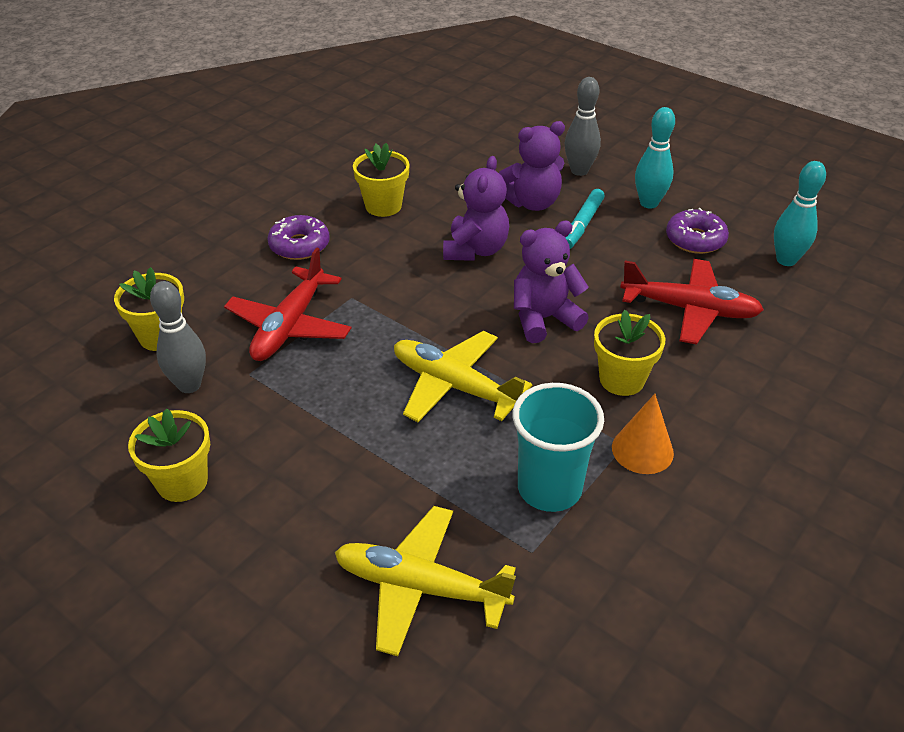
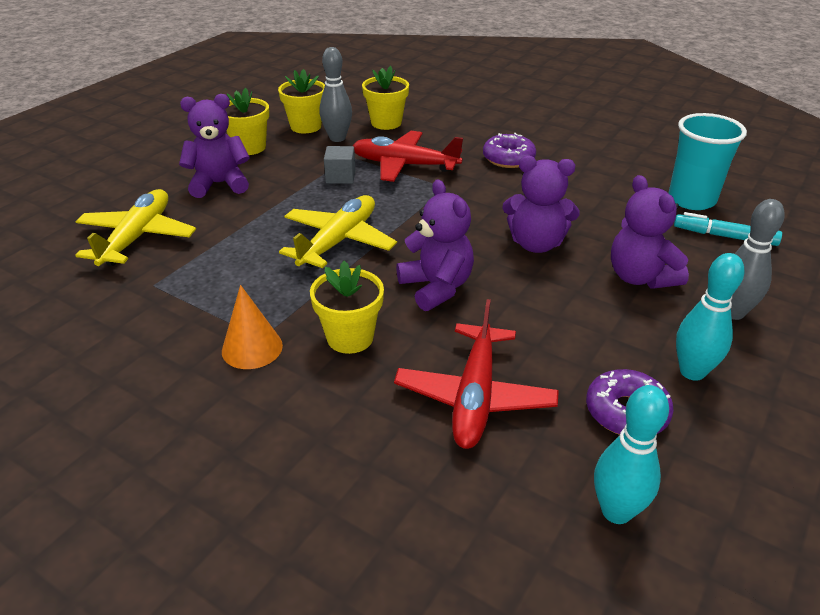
camera: 85 degrees right, 5 degrees down
(289, 508) = (219, 184): none -> purple teddy bear
(304, 383) = (340, 177): none -> grey cube
(383, 206) = (586, 191): yellow flower pot -> yellow flower pot (305, 126)
(549, 488) = (215, 292): turquoise cup -> turquoise cup (691, 200)
(582, 224) = (614, 314): turquoise marker -> turquoise marker (724, 236)

